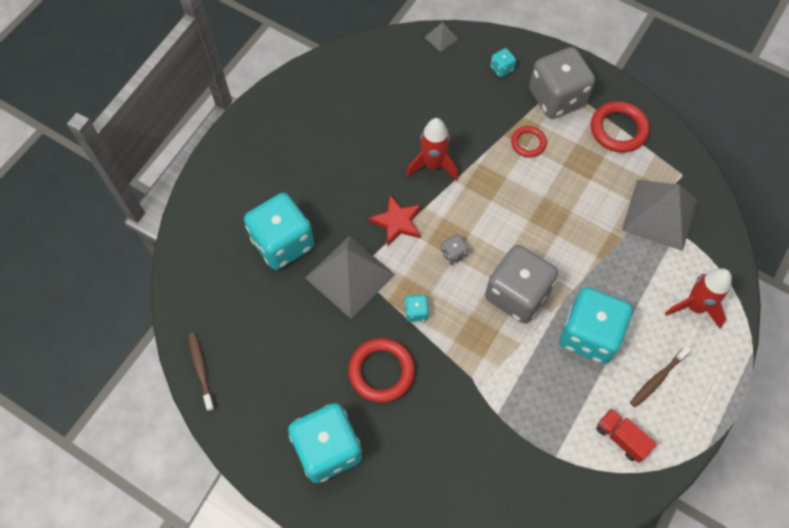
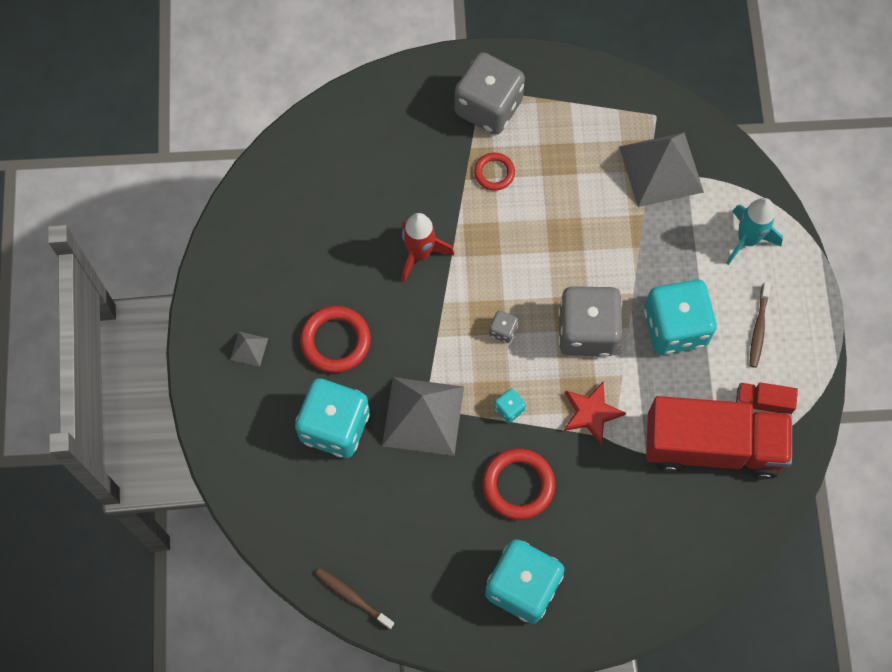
camera: 35 degrees left, 5 degrees up
(397, 222) = (428, 333): red star -> red star (591, 413)
(441, 38) = (330, 112): grey pyramid -> grey pyramid (249, 349)
(501, 68) = (414, 109): turquoise dice -> none
(555, 444) = (712, 446): none -> red truck
(618, 129) = (568, 105): red ring -> red ring (335, 341)
(694, 306) = (747, 239): red rocket -> turquoise rocket

